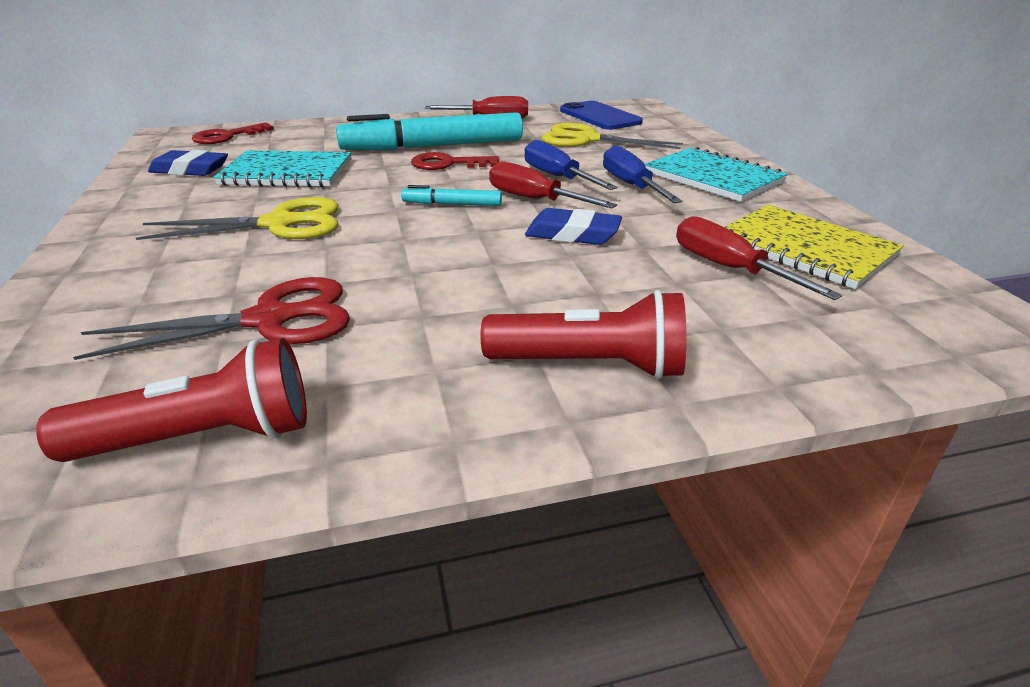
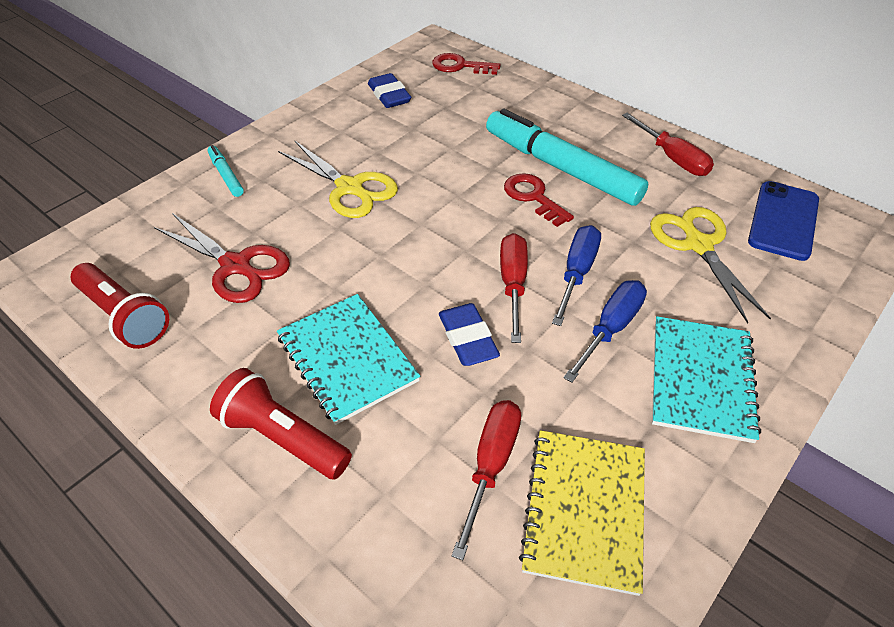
camera: 55 degrees right, 15 degrees up
(287, 172) = (429, 135): turquoise notebook -> turquoise notebook (347, 359)
(452, 204) = (457, 245): turquoise marker -> turquoise marker (226, 175)
(590, 365) = (282, 438): red flashlight -> red flashlight turned 150 degrees clockwise

